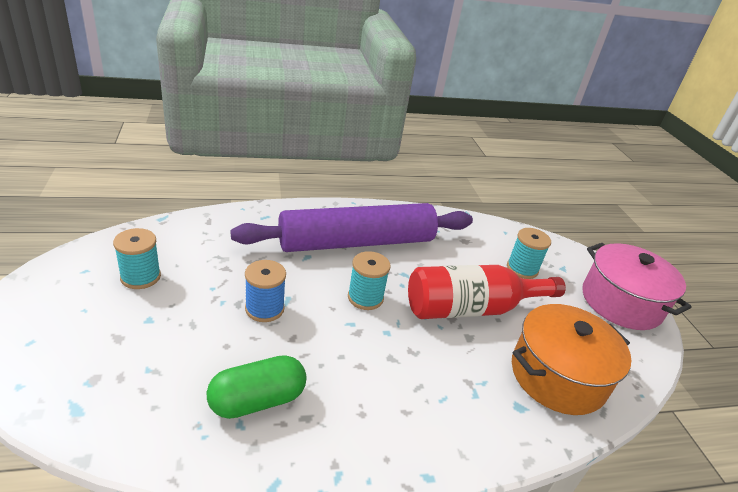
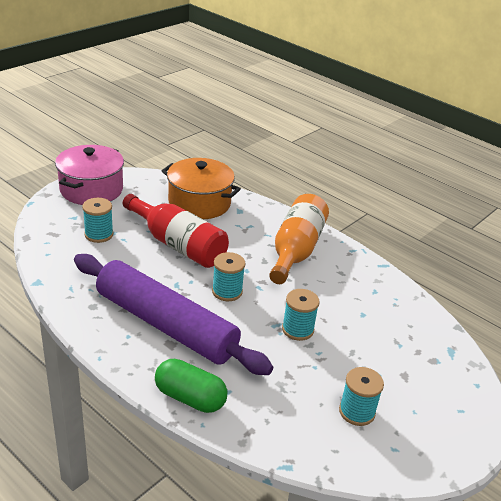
camera: 125 degrees left, 0 degrees up
(257, 400) = (356, 293): green capsule -> green capsule (190, 397)
(264, 309) = (297, 329): blue spool -> turquoise spool
(389, 404) = (296, 250): none -> orange bottle

